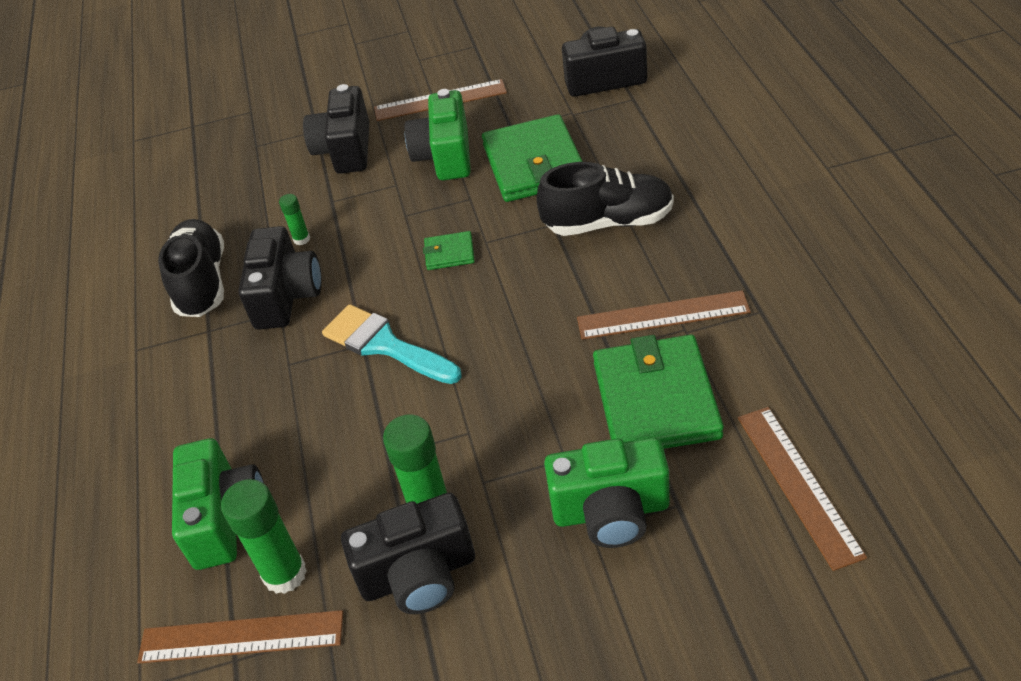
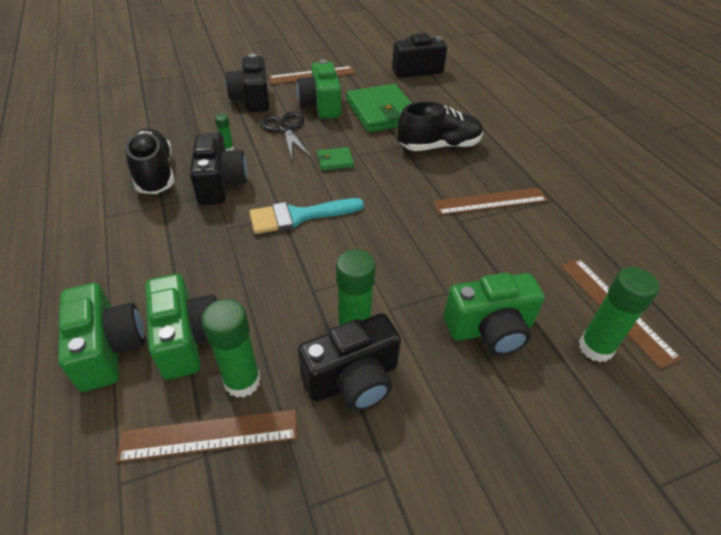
camera: 15 degrees left, 0 degrees up
(134, 530) = (108, 349): none -> green camera
(384, 345) = (298, 216): turquoise brush -> turquoise brush turned 45 degrees counterclockwise
(387, 201) = (285, 129): none -> black scissors
(656, 400) = (501, 254): green wallet -> none
(750, 539) = (595, 348): none -> green glue stick

